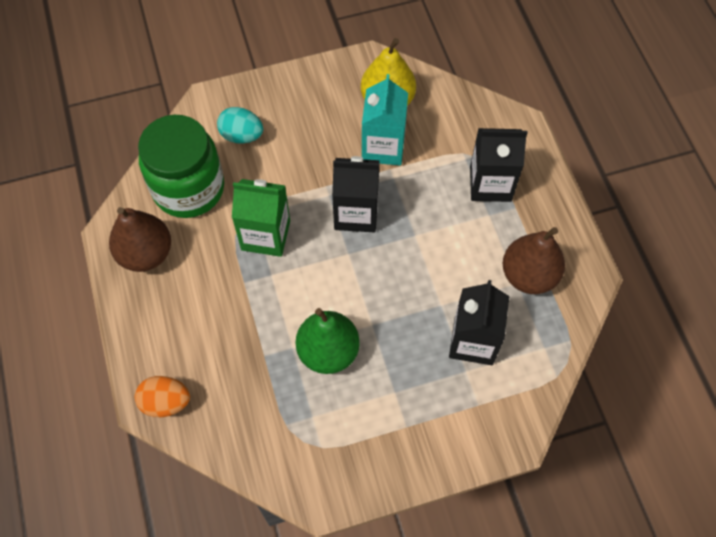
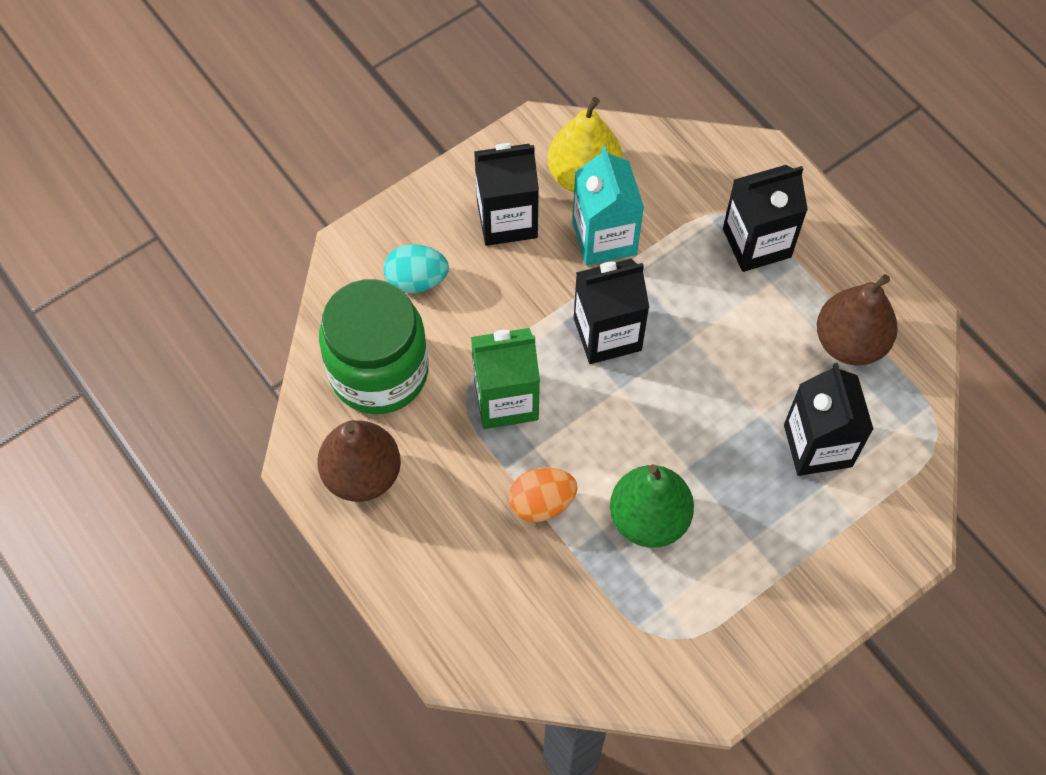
camera: 20 degrees left, 0 degrees up
(166, 402) = (475, 652): orange egg -> orange egg (542, 503)
(321, 114) = (507, 219): none -> black carton

